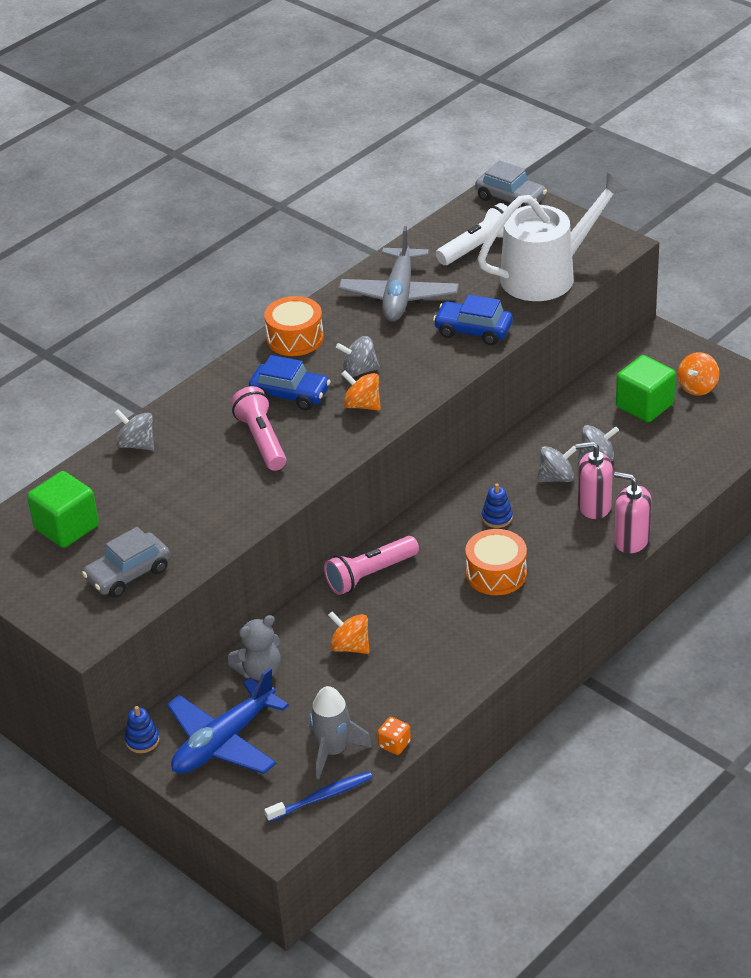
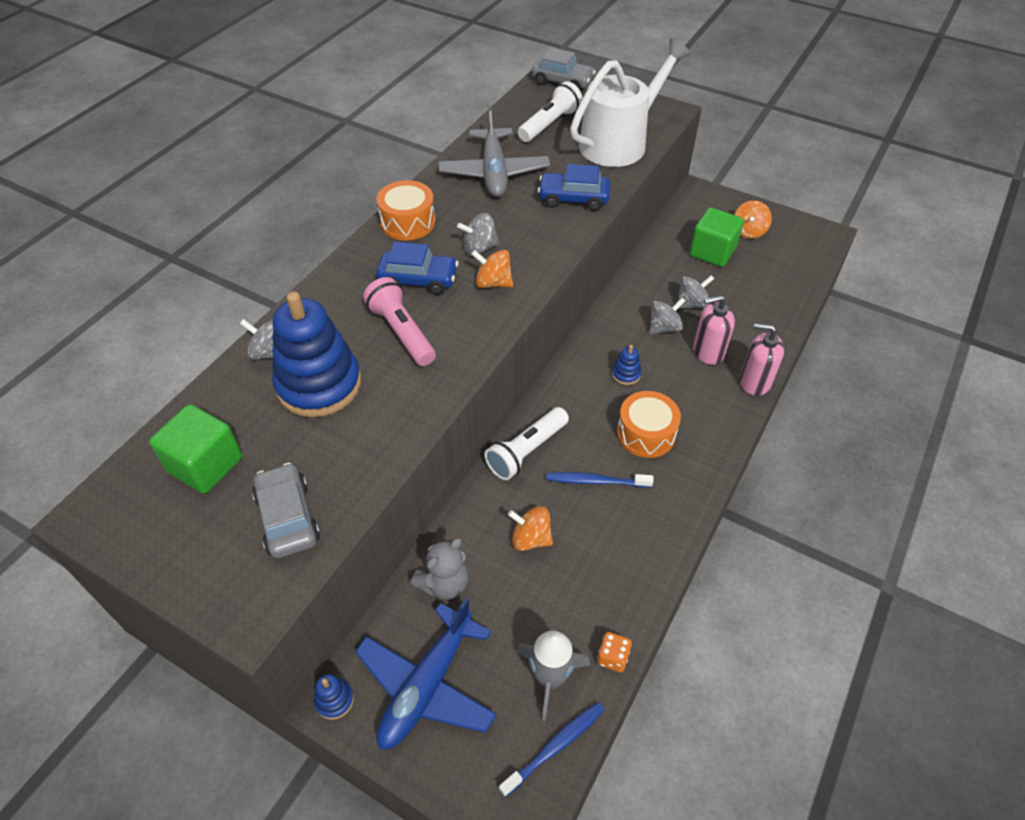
camera: 15 degrees left, 10 degrees up
(128, 574) = (288, 518): grey car -> grey car turned 120 degrees clockwise
(175, 476) = (319, 385): none -> blue stacking toy
(370, 574) = (526, 451): pink flashlight -> white flashlight
(430, 608) = (596, 481): none -> blue toothbrush

